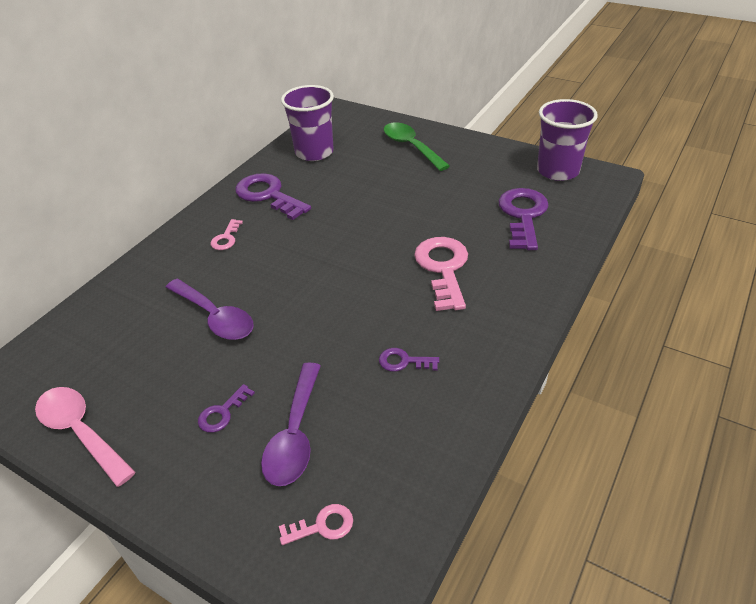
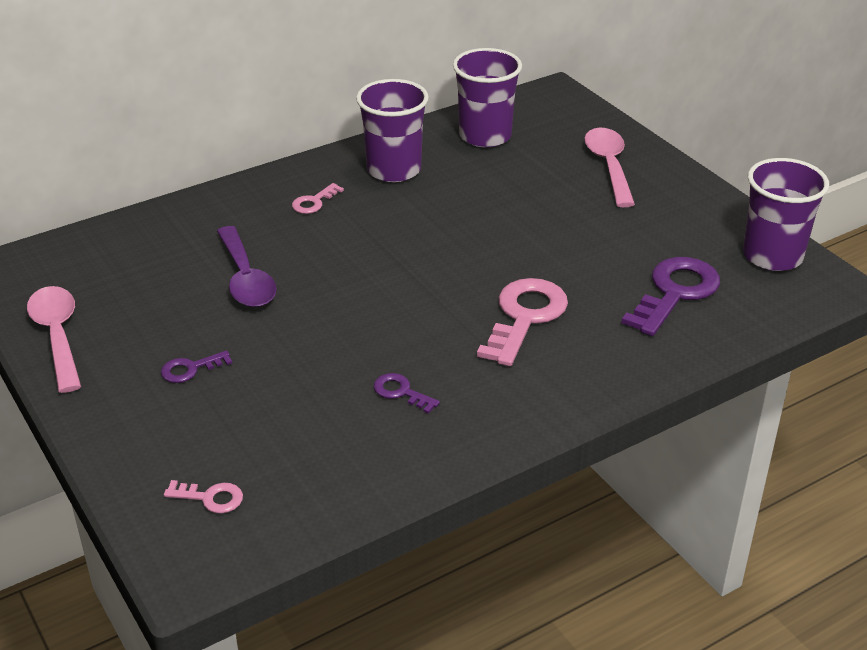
camera: 25 degrees right, 5 degrees down
(268, 195) = (394, 170): purple key -> purple cup
(295, 434) = (243, 414): purple spoon -> none
(411, 147) = (609, 166): green spoon -> pink spoon

